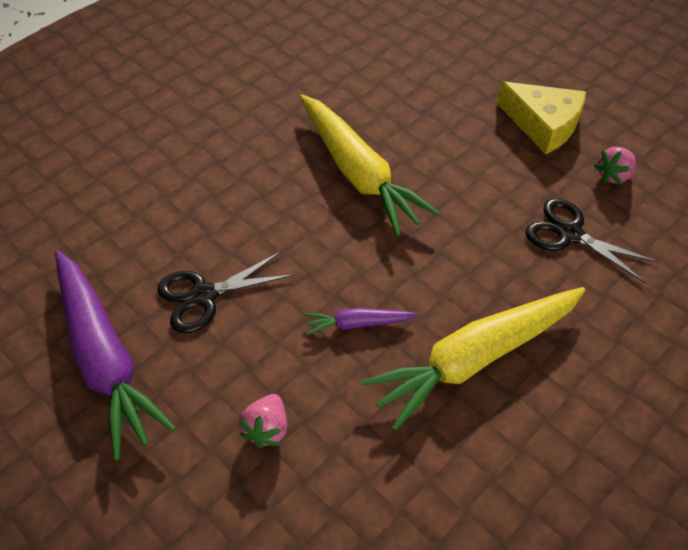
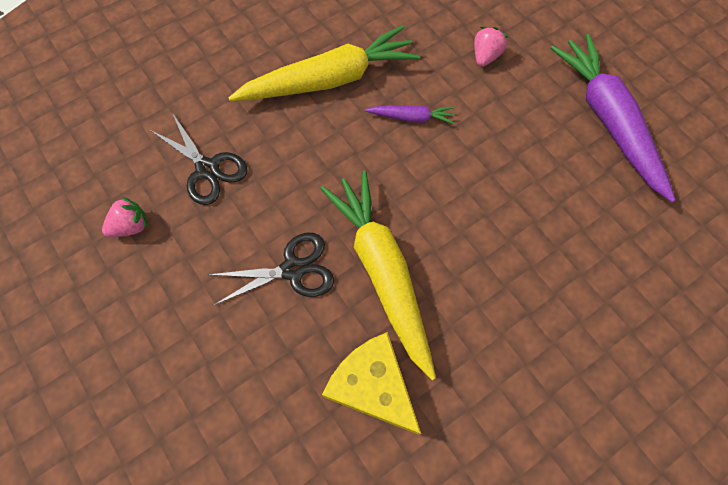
camera: 170 degrees left, 15 degrees up
(204, 296) = (535, 160): black scissors -> black scissors (293, 269)
(543, 124) = (164, 307): yellow cheese -> yellow cheese (372, 386)

